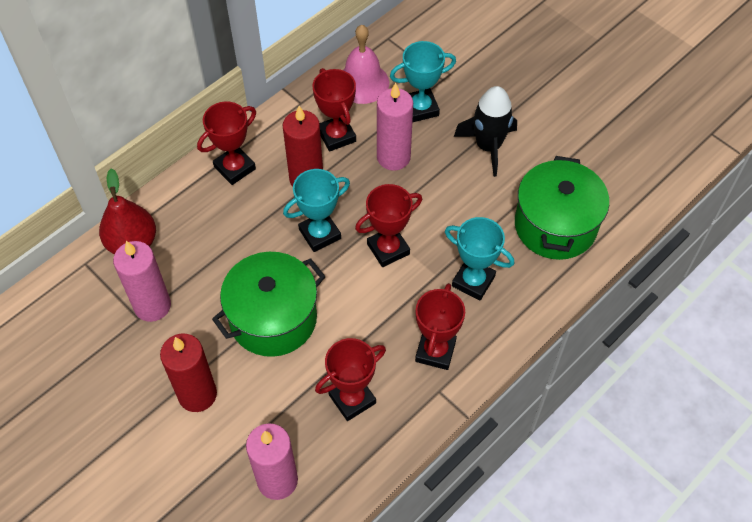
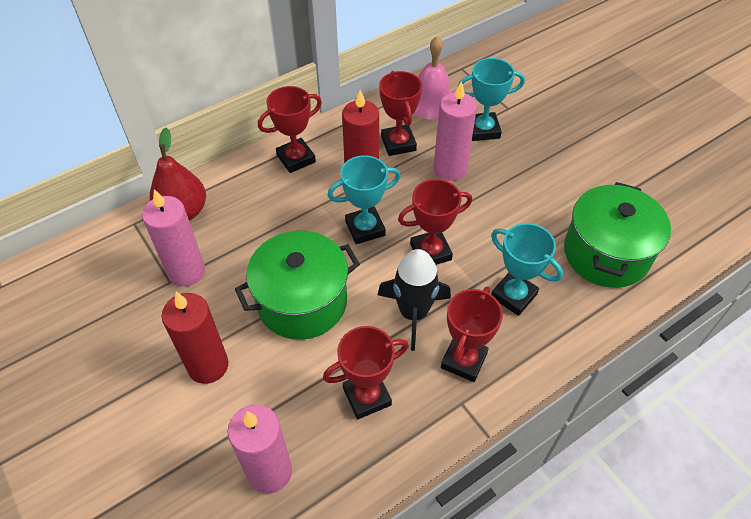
camera: 10 degrees right, 5 degrees down
(488, 147) = (545, 172): black rocket -> black rocket (413, 313)

